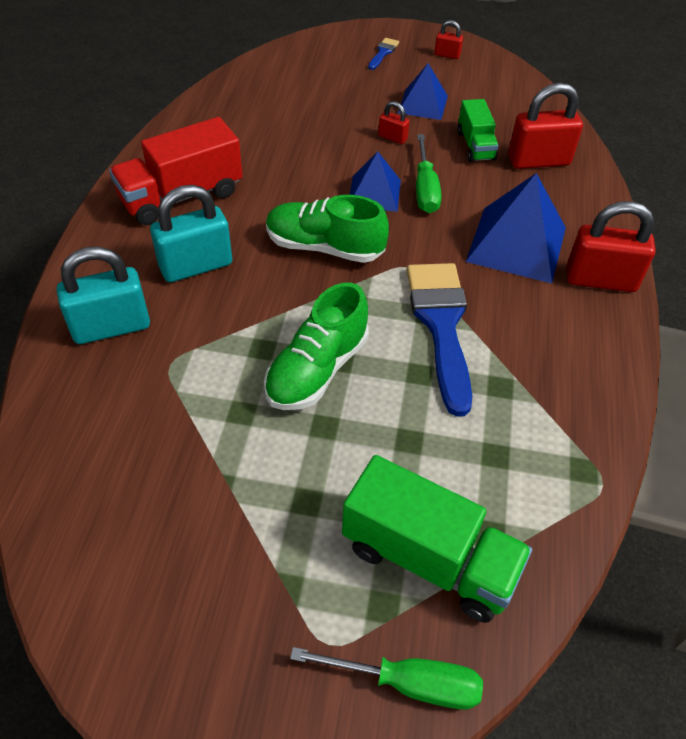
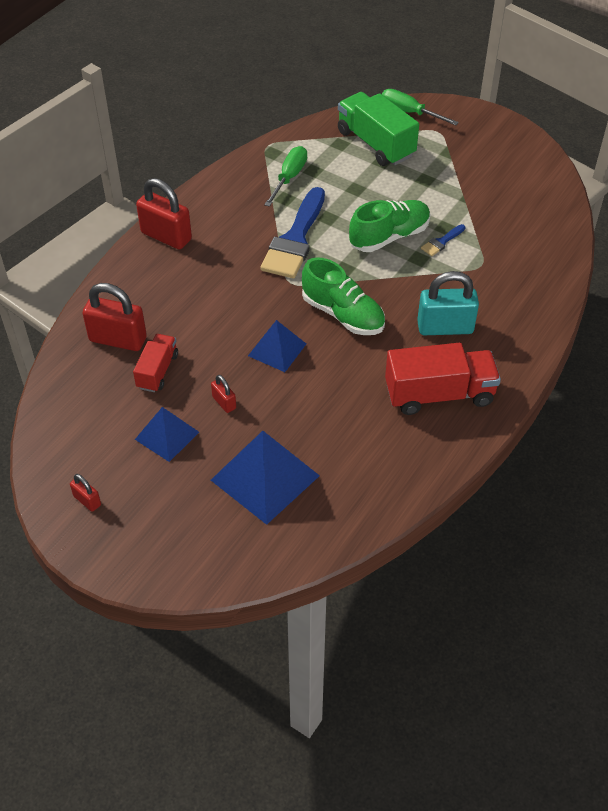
camera: 155 degrees left, 0 degrees up
(111, 327) = (515, 299): turquoise padlock -> none
(383, 53) = (154, 527): blue brush -> blue brush (441, 242)
(425, 189) = (233, 341): green screwdriver -> green screwdriver (289, 177)
(475, 145) = (157, 371): green truck -> red truck
(516, 244) = (200, 276): blue pyramid -> blue pyramid (265, 478)

